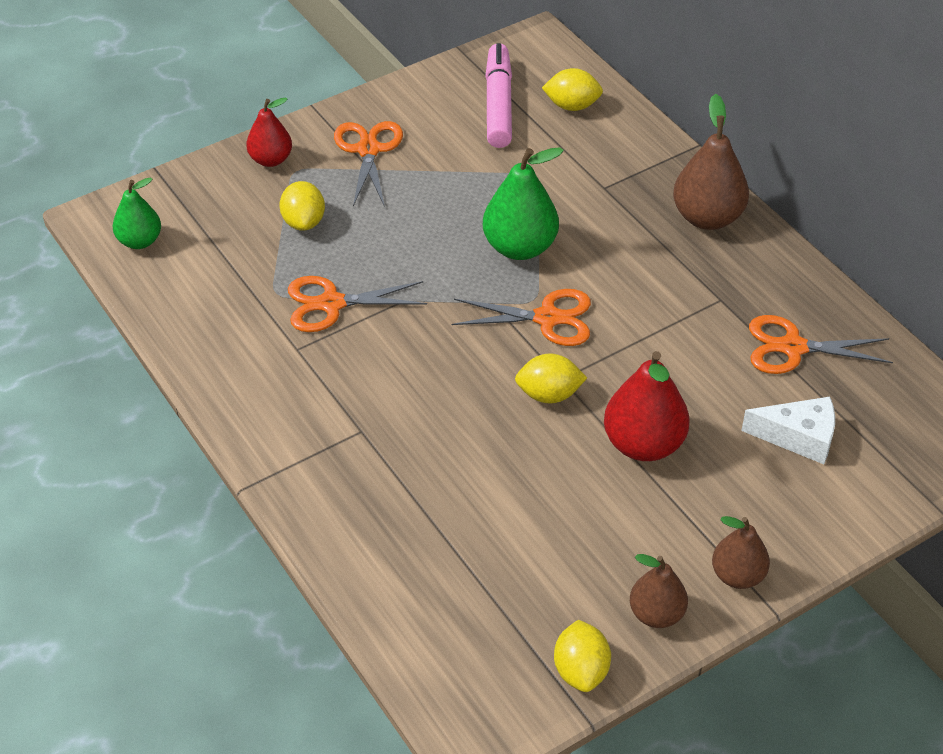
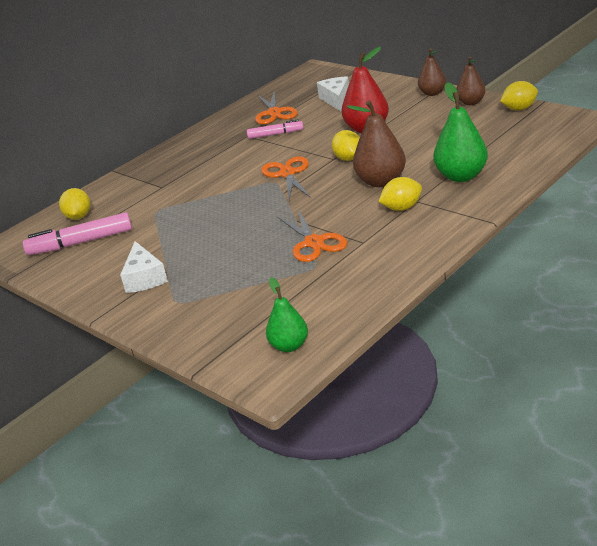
camera: 100 degrees left, 15 degrees down
(271, 159) = (167, 317): red pear -> none
(304, 222) = (235, 279): yellow lemon -> yellow lemon (402, 208)
(368, 150) = (144, 278): orange scissors -> white cheese
(520, 247) = (228, 197): green pear -> green pear (461, 176)
(701, 332) = (275, 134): none -> pink marker
(707, 217) = (180, 153): brown pear -> brown pear (381, 181)

